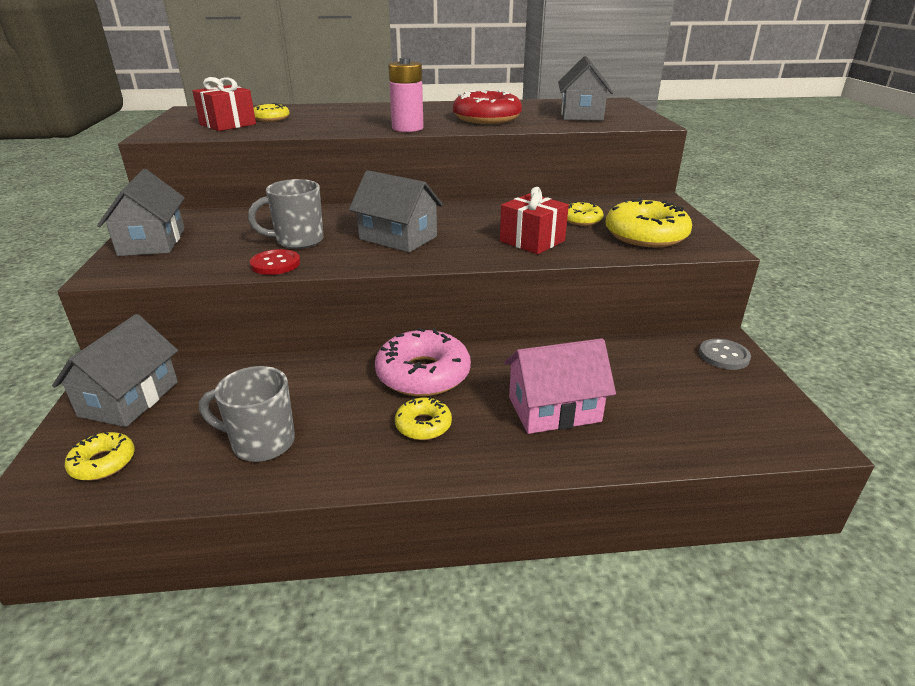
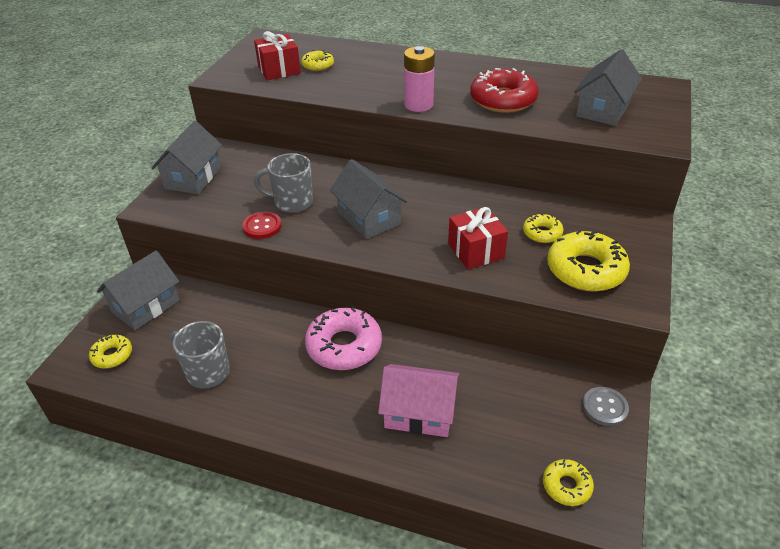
camera: 25 degrees right, 10 degrees up
(423, 425) = (316, 394): yellow donut -> yellow donut (566, 486)

